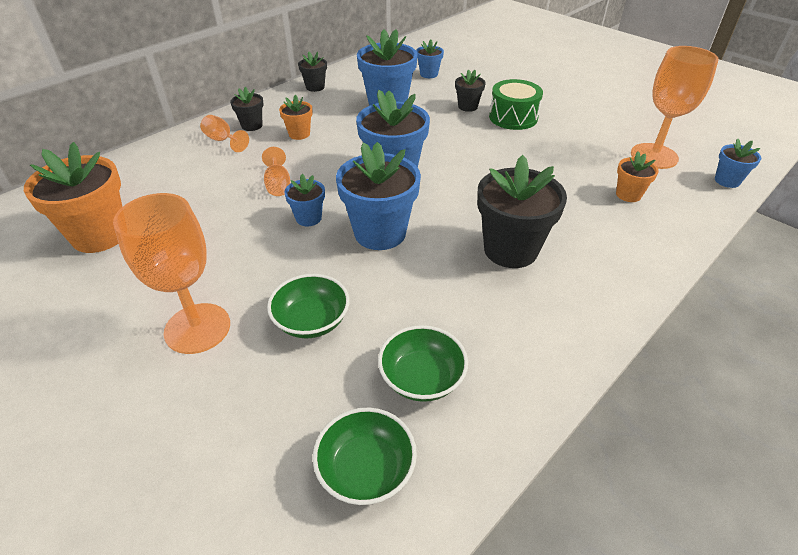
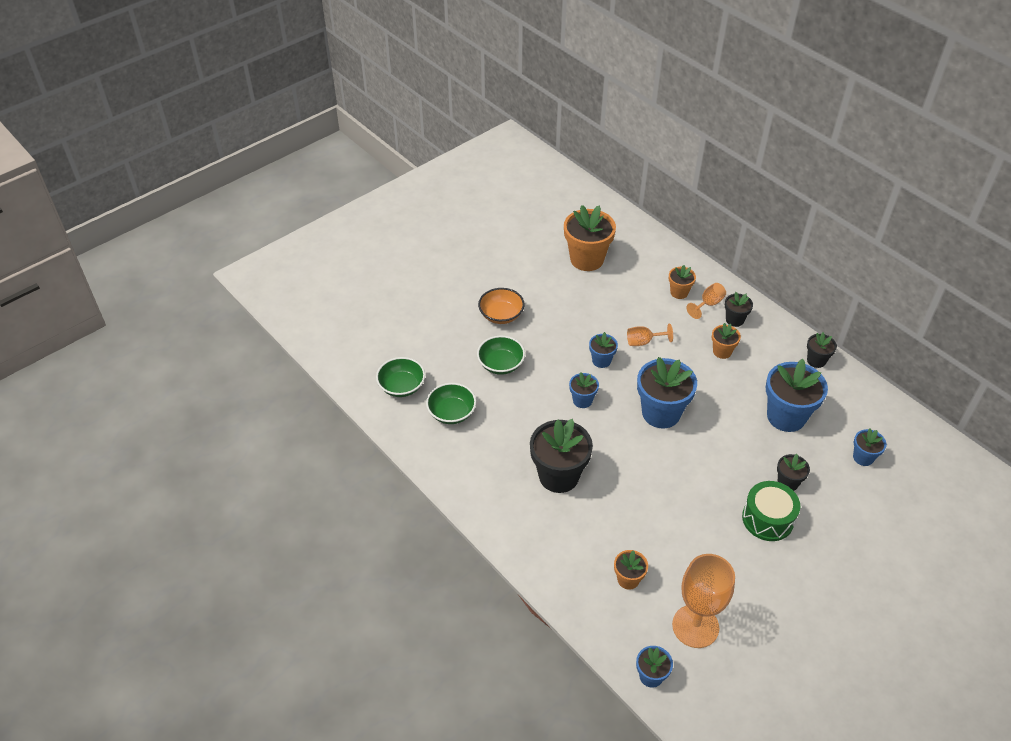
camera: 95 degrees right, 5 degrees up
(197, 159) = (679, 292): none -> orange flower pot
(197, 328) = (501, 315): orange goblet -> orange bowl
(380, 233) = (582, 400): blue flower pot -> blue flower pot, size x0.51

